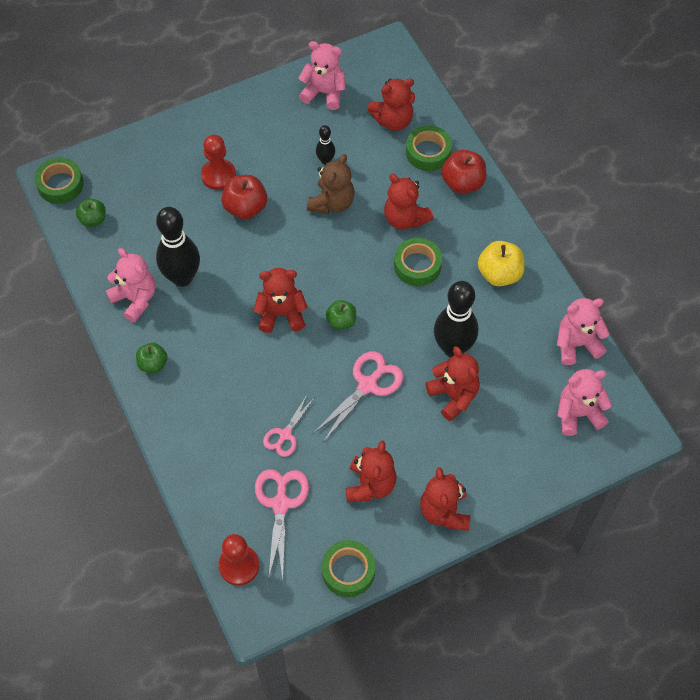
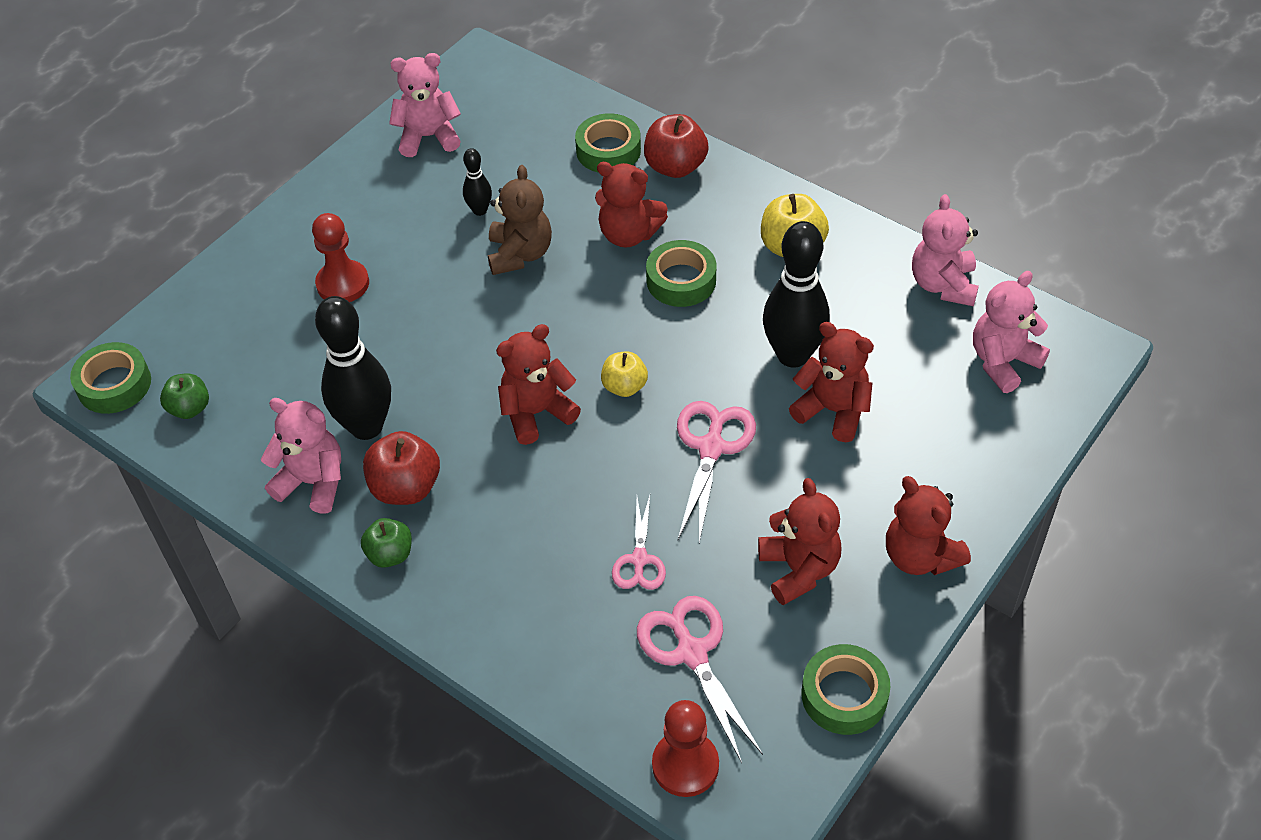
camera: 25 degrees left, 10 degrees down
(245, 207) = (404, 306): red apple -> red apple (406, 488)
(341, 321) = (624, 386): green apple -> yellow apple
(393, 120) = (539, 133): red teddy bear -> none
(576, 344) = (943, 285): pink teddy bear -> pink teddy bear turned 45 degrees counterclockwise

